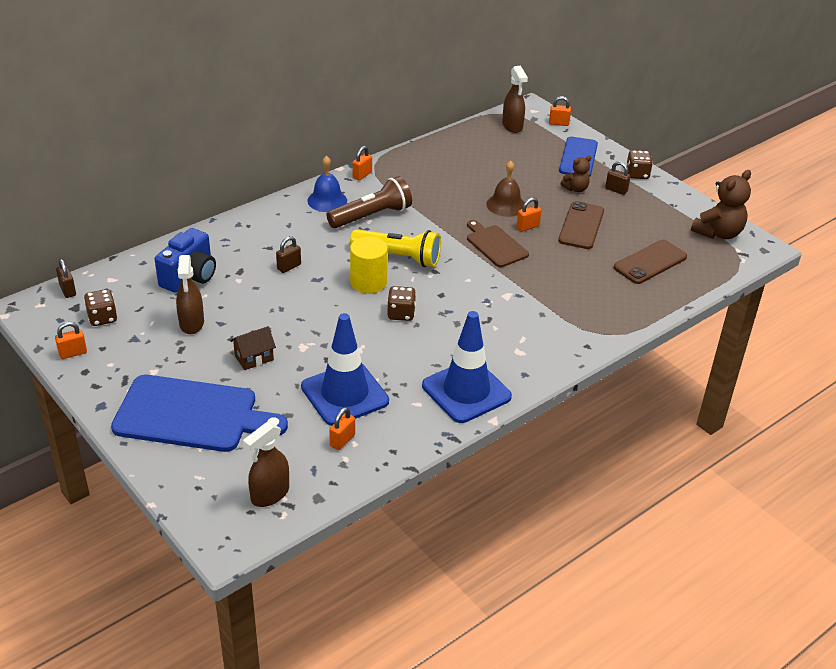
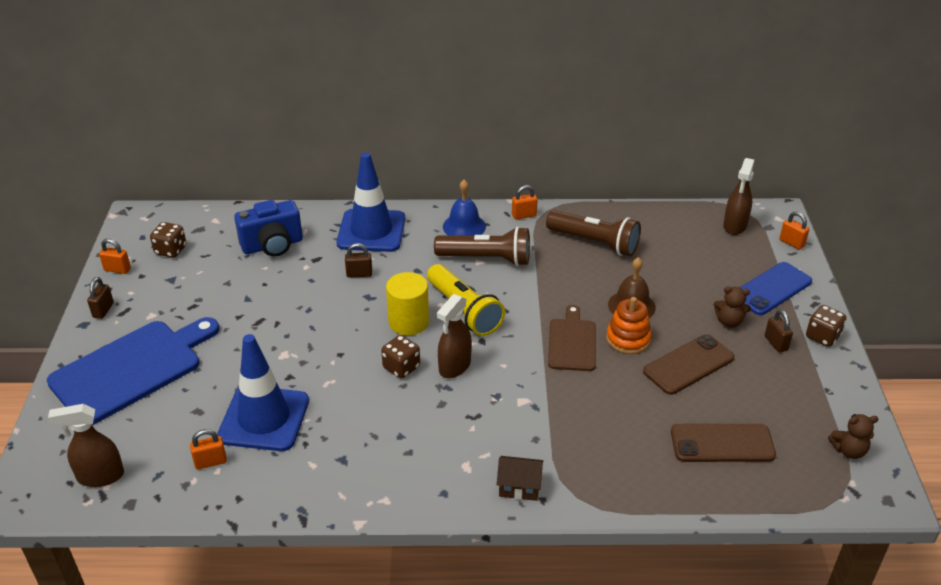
camera: 40 degrees right, 0 degrees up
(68, 290) = (175, 215): brown padlock -> brown padlock (103, 310)
(191, 323) = (226, 288): brown spray bottle -> brown spray bottle (454, 366)
(192, 415) = (132, 369): blue cutting board -> blue cutting board turned 90 degrees counterclockwise
(254, 358) = (234, 344): brown house -> brown house (519, 487)
(434, 174) = (594, 243): none -> brown flashlight
(466, 391) = (369, 478): blue traffic cone -> blue traffic cone (371, 231)
(527, 227) = (628, 339): orange padlock -> orange stacking toy
(718, 233) = (849, 450): brown teddy bear -> brown teddy bear, size x0.57

